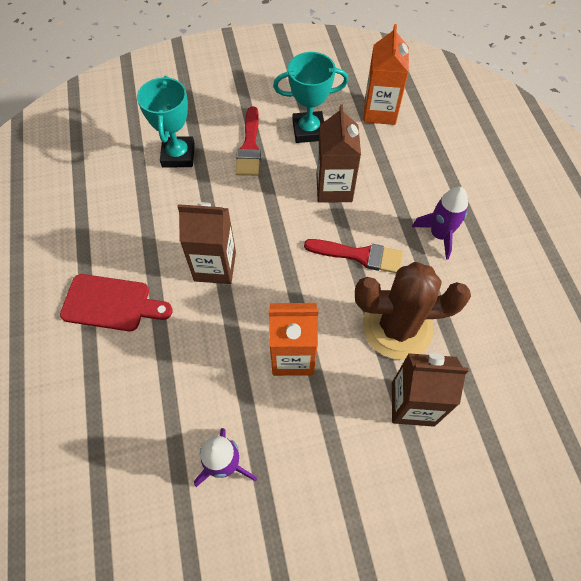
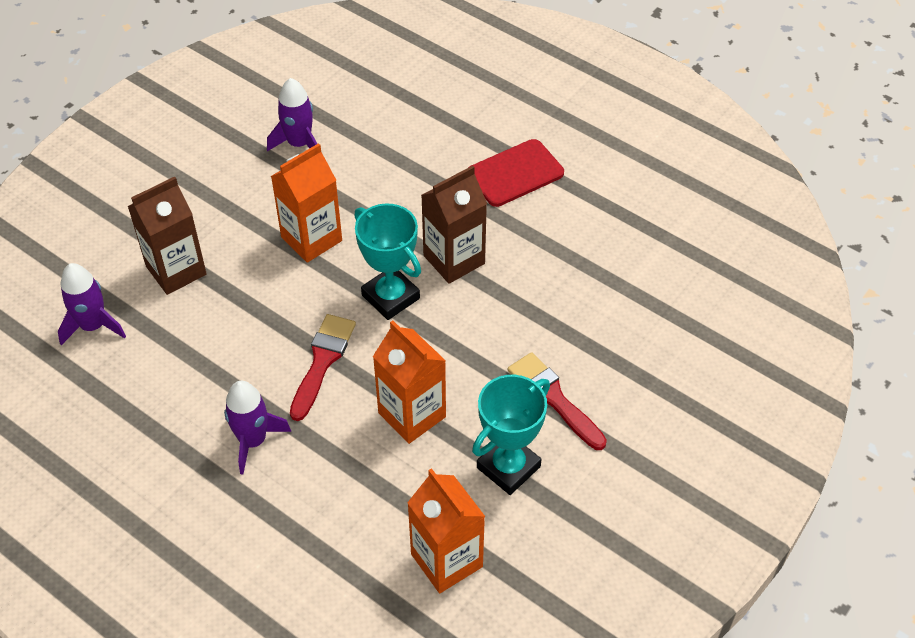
camera: 140 degrees right, 10 degrees down
(178, 155) = (616, 334): turquoise trophy -> turquoise trophy (390, 297)
(334, 188) = (412, 415): brown carton -> orange carton
(359, 255) = (322, 361): red brush -> red brush turned 135 degrees clockwise
(397, 327) = (233, 321): brown cactus -> none
(504, 398) = (93, 326): none -> purple rocket

